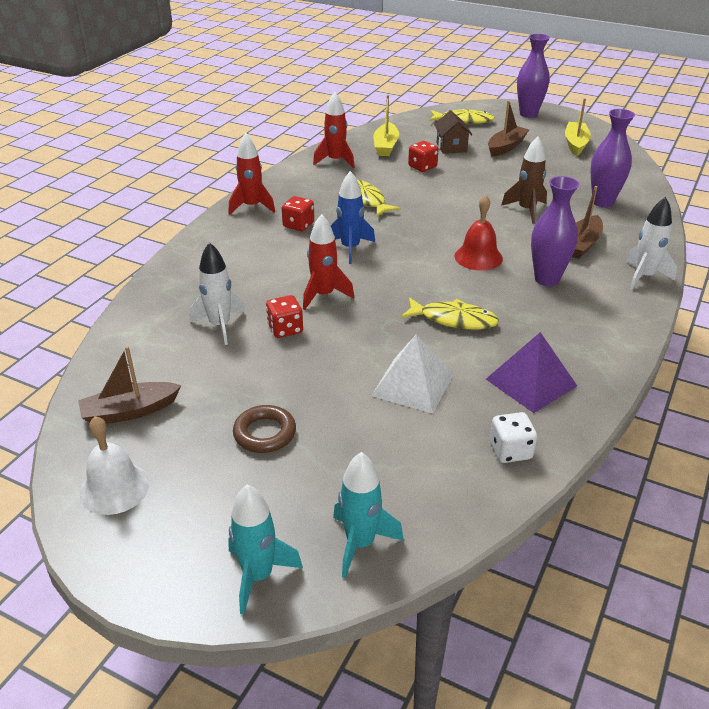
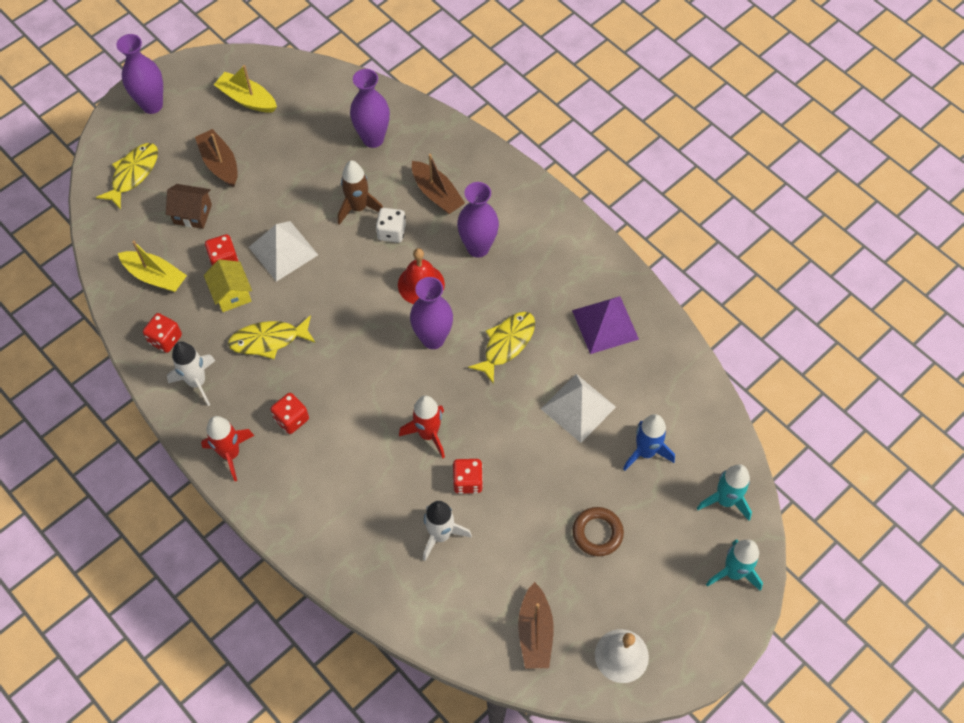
camera: 70 degrees left, 25 degrees up
(335, 161) = (165, 339): red rocket -> red dice
(350, 248) = (358, 385): blue rocket -> blue rocket (645, 452)
(395, 176) = (231, 294): none -> yellow house
(426, 276) = (433, 339): none -> purple vase
(452, 187) = (283, 251): none -> white pyramid
(510, 451) = (671, 372): white dice -> white dice (391, 232)
(644, 276) = (504, 175): white rocket -> white rocket (197, 382)

